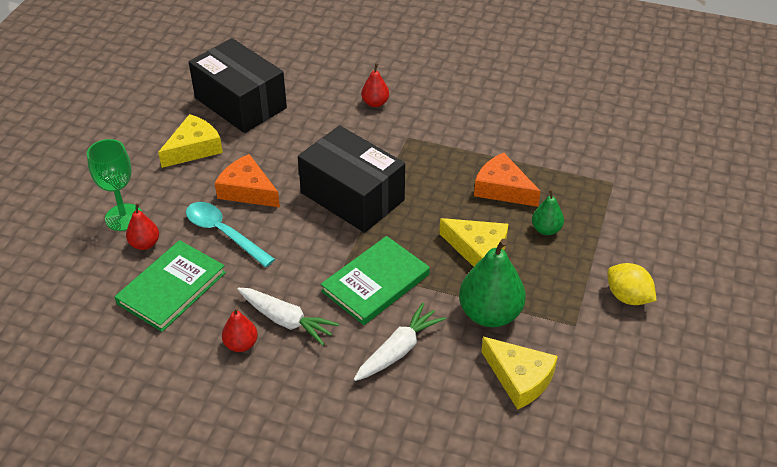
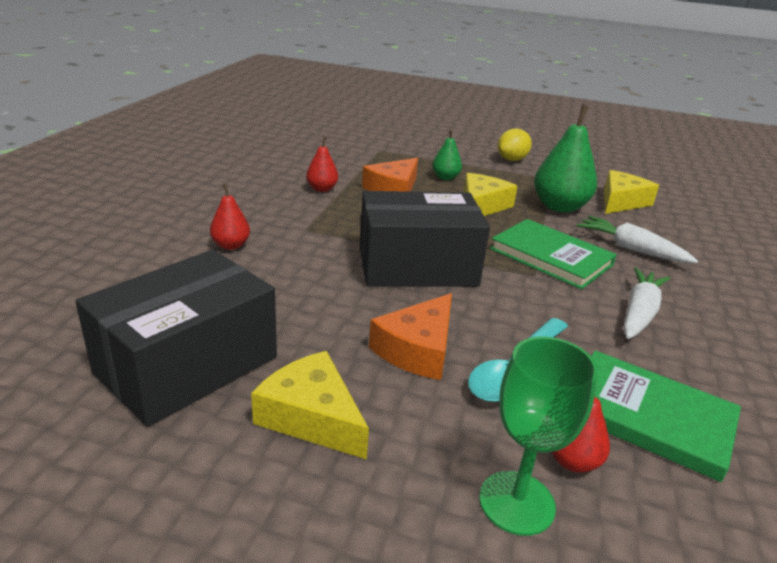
camera: 95 degrees left, 15 degrees down
(241, 344) = (698, 345): red pear -> red pear (322, 189)
(352, 196) = (417, 266): black box -> black box turned 45 degrees clockwise

